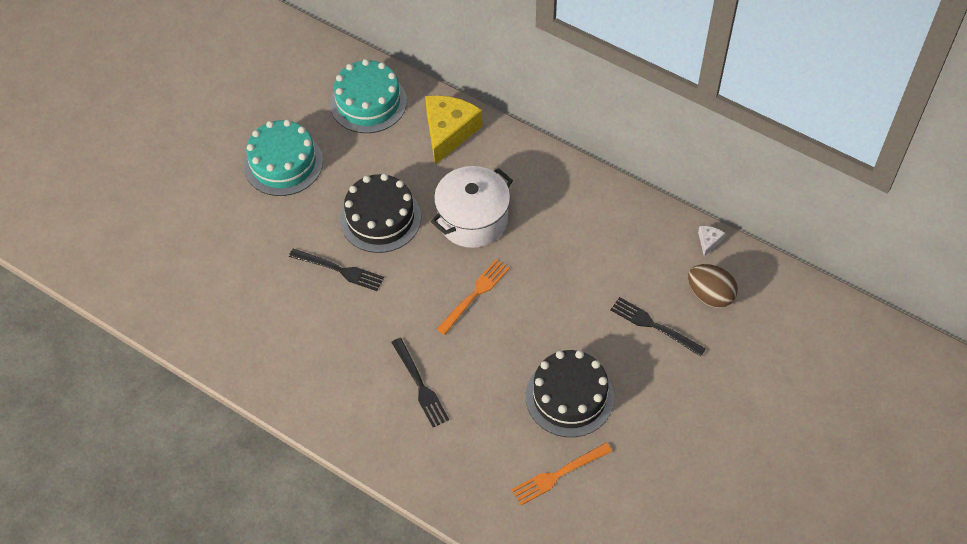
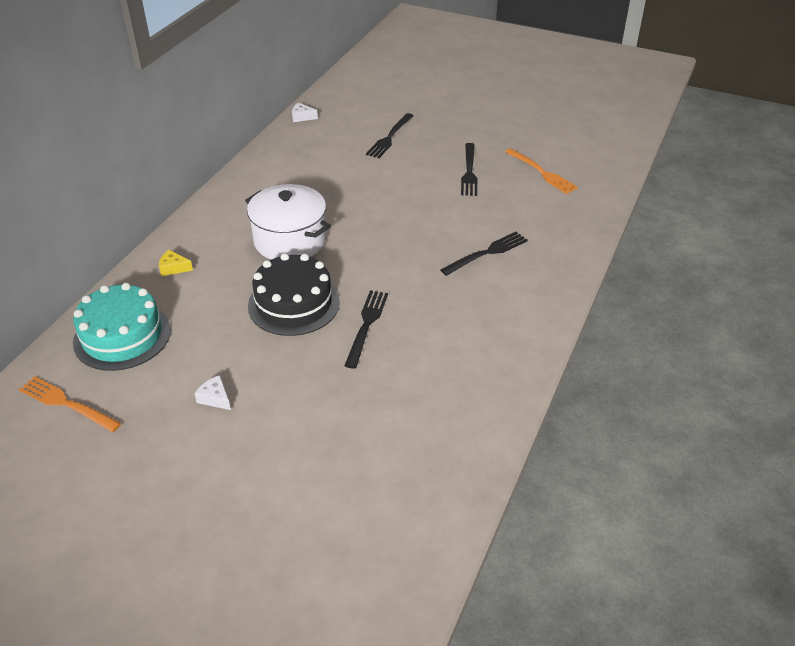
camera: 100 degrees left, 15 degrees down
(283, 163) = (215, 398): turquoise cake -> white cheese
(449, 132) = (173, 268): yellow cheese -> yellow cheese, size x0.42
(475, 294) = (378, 230): orange fork -> orange fork (66, 403)
(569, 396) = (469, 172): black cake -> black fork
(710, 295) = (355, 115): brown egg -> none

